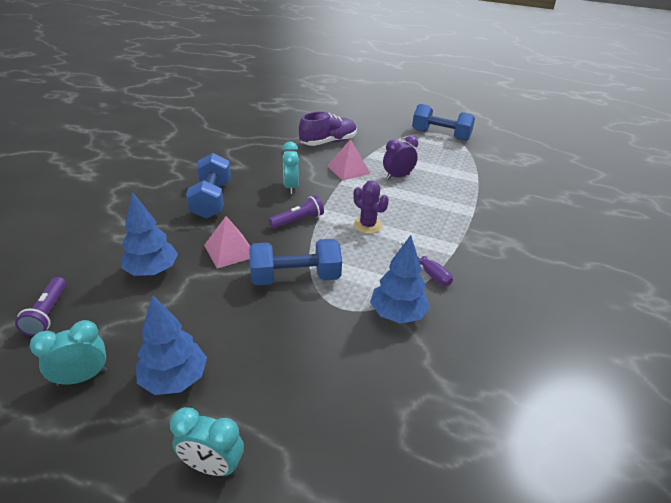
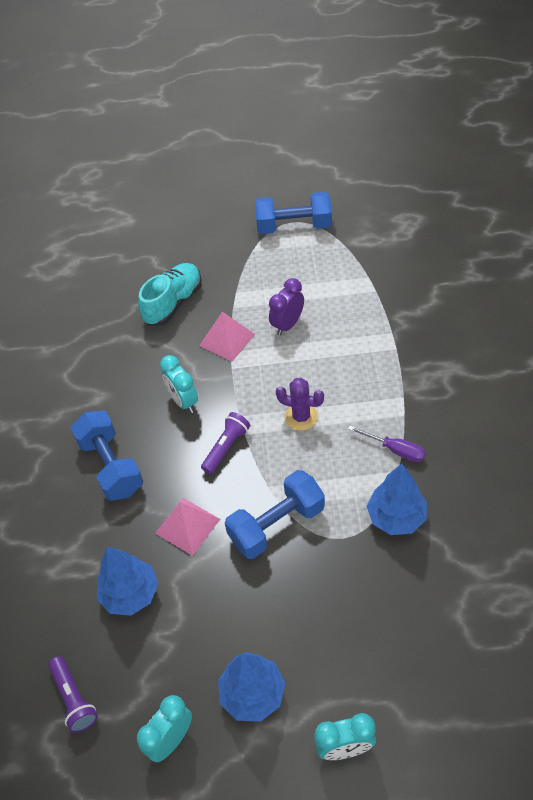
camera: 20 degrees left, 15 degrees up
(328, 142) = (173, 303): purple shoe -> turquoise shoe

